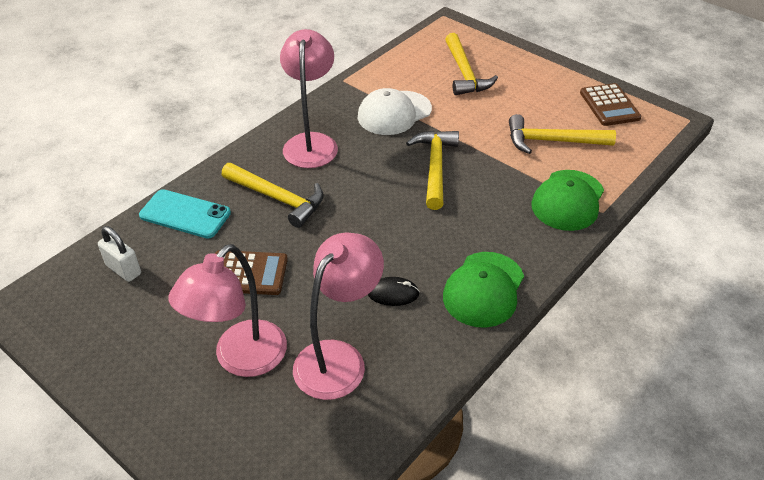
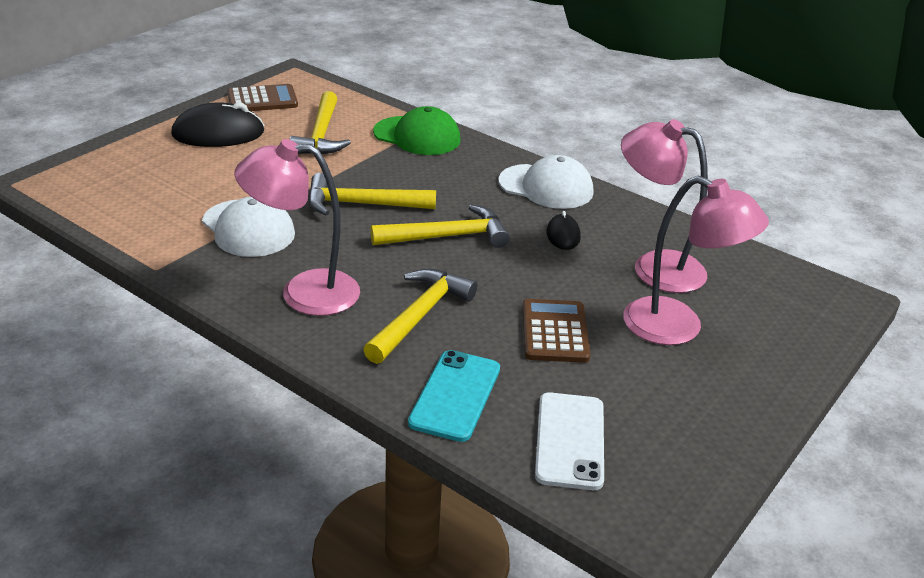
camera: 95 degrees left, 10 degrees down
(123, 269) = (569, 440): white padlock -> white phone
(465, 73) = (170, 176): yellow hammer -> yellow hammer (448, 236)
(484, 289) = (546, 187): green cap -> white cap
(538, 88) = (218, 134): none -> black mouse

